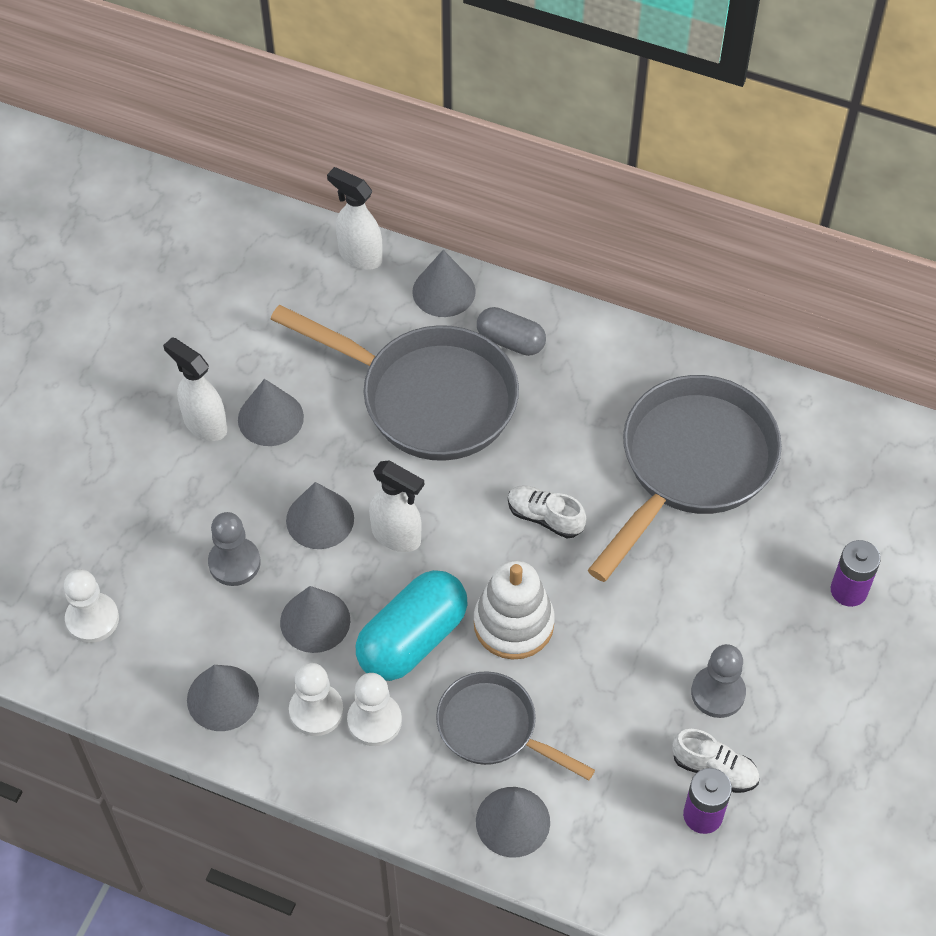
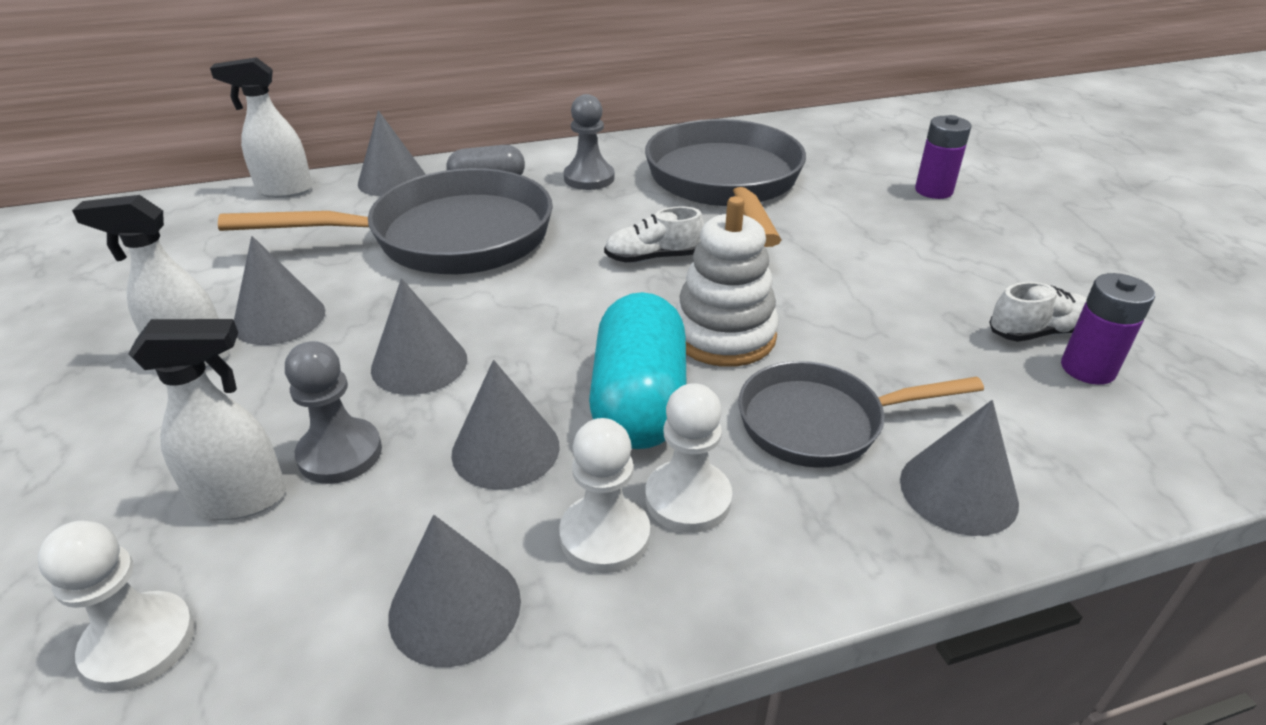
camera: 40 degrees left, 20 degrees down
(397, 536) = (524, 335): white spray bottle -> white spray bottle (242, 499)
(718, 693) = (954, 286): grey pawn -> grey pawn (589, 178)

